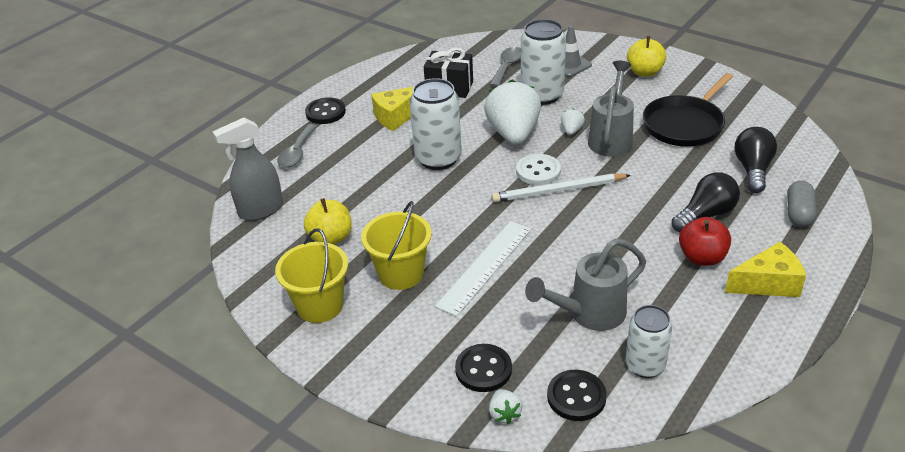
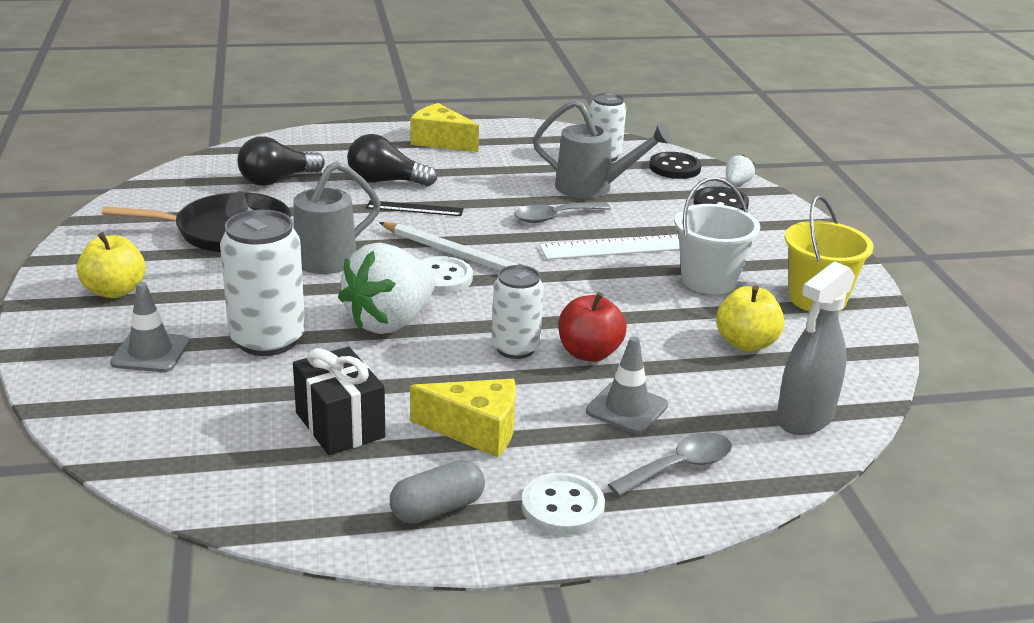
camera: 140 degrees left, 10 degrees down
(260, 210) = (804, 418): grey spray bottle -> grey spray bottle turned 120 degrees clockwise
(325, 112) = (562, 507): black button -> white button
(349, 163) = (626, 408): none -> grey traffic cone
(401, 274) = (709, 280): yellow bucket -> white bucket
(438, 159) = (515, 348): white can -> white can, size x0.65
(507, 66) = (213, 403): grey spoon -> grey spoon (554, 217)
(571, 131) = (330, 289): white strawberry -> none
(644, 206) = (414, 208): none -> black ruler
(702, 257) = (449, 169): red apple -> red apple (589, 353)
(798, 213) = (324, 150): grey capsule -> grey capsule (437, 509)

